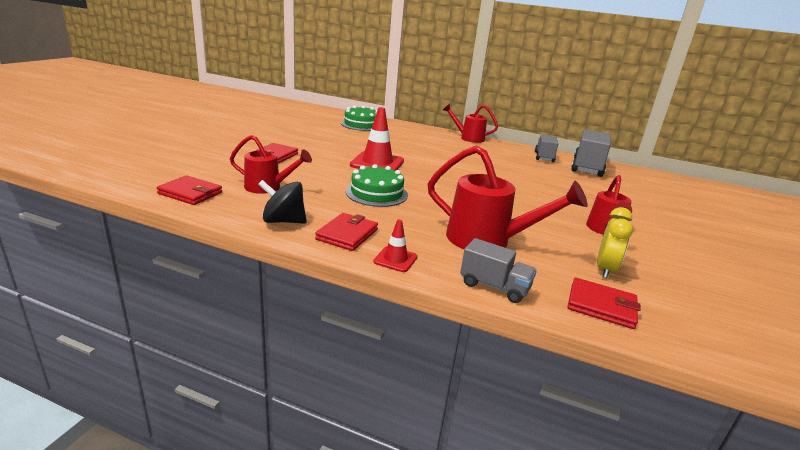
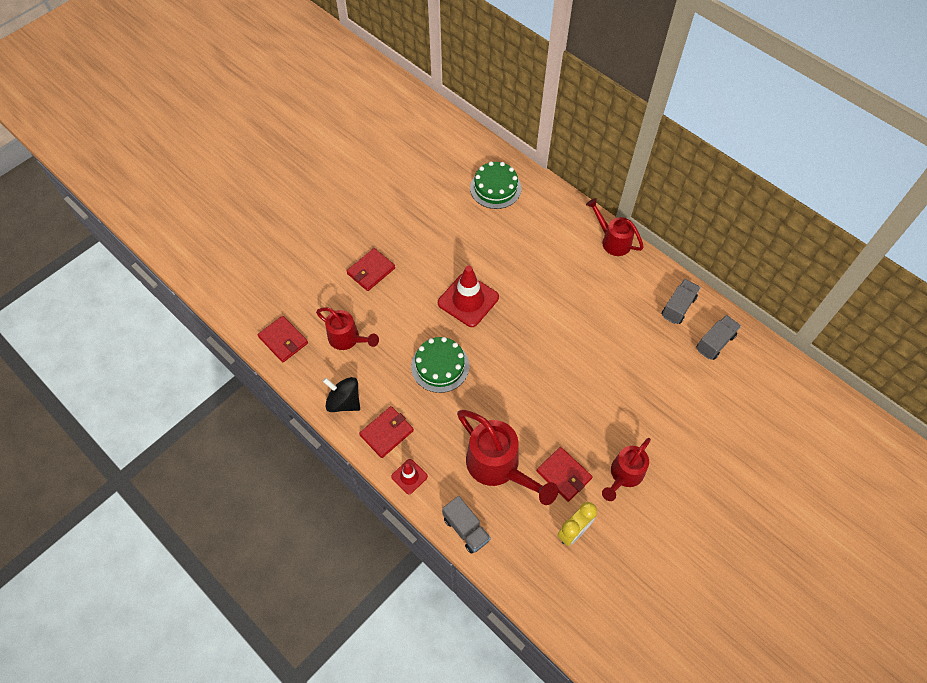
camera: 25 degrees right, 35 degrees up
(587, 167) = (715, 342): grey truck -> grey truck, size x0.63
(601, 306) = (533, 572): red wallet -> red wallet (563, 475)

